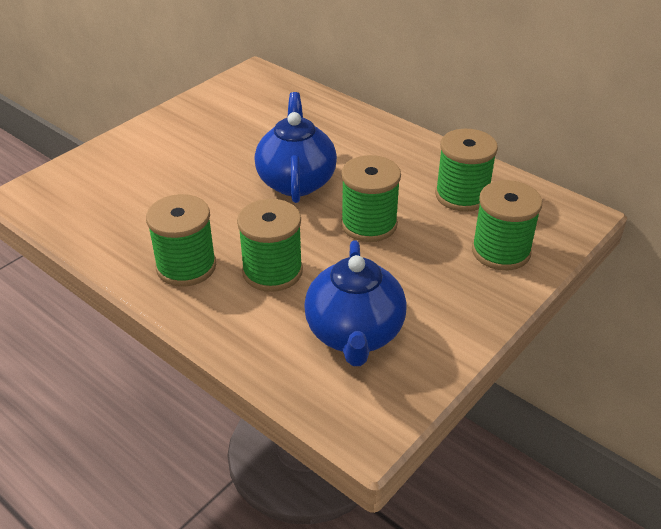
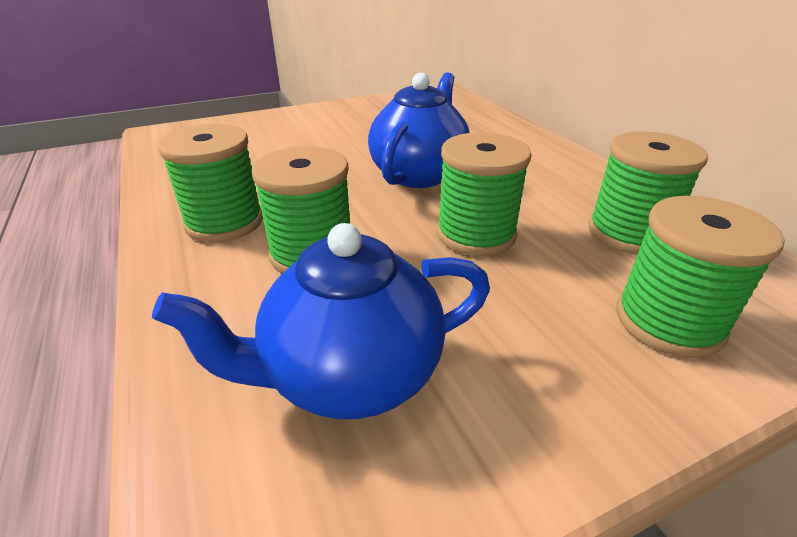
camera: 25 degrees right, 5 degrees down
(354, 334) = (350, 374): blue teapot -> blue teapot turned 45 degrees clockwise

